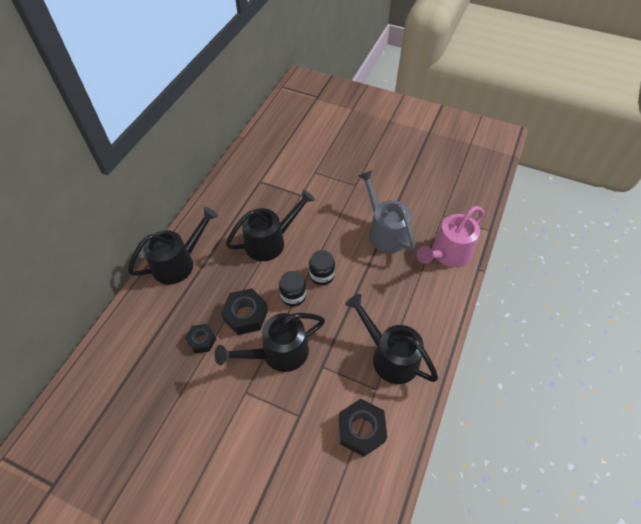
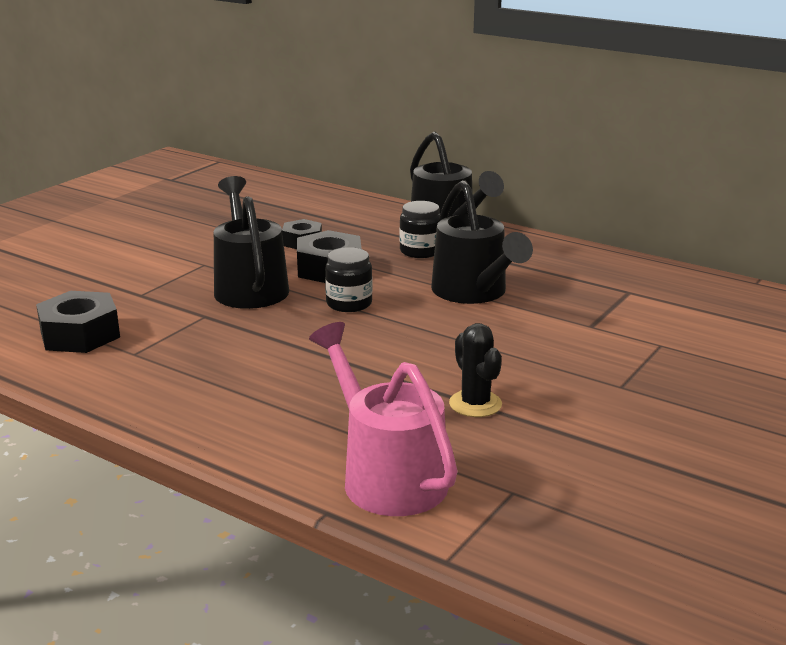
camera: 100 degrees right, 30 degrees down
(321, 275) = (382, 329): black jar -> black jar (420, 251)
(384, 231) = (475, 404): grey watering can -> black cactus
(389, 356) = (183, 371): black watering can -> none

